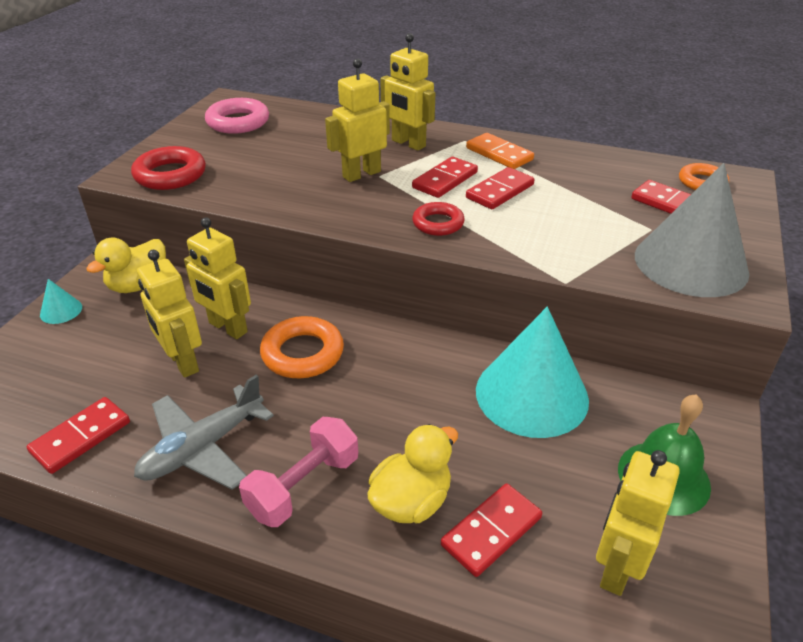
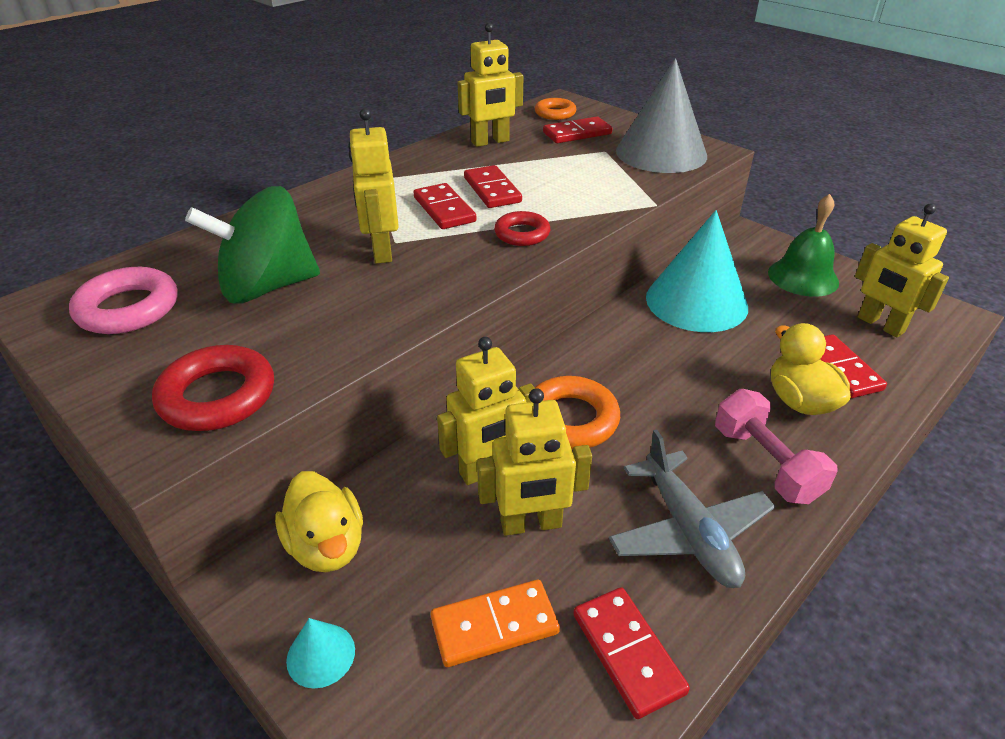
camera: 65 degrees left, 0 degrees up
(287, 151) = (267, 287): none -> green spinning top
(408, 144) = (345, 209): yellow robot -> yellow robot (490, 142)
(499, 154) = (422, 171): orange domino -> orange domino (494, 626)

